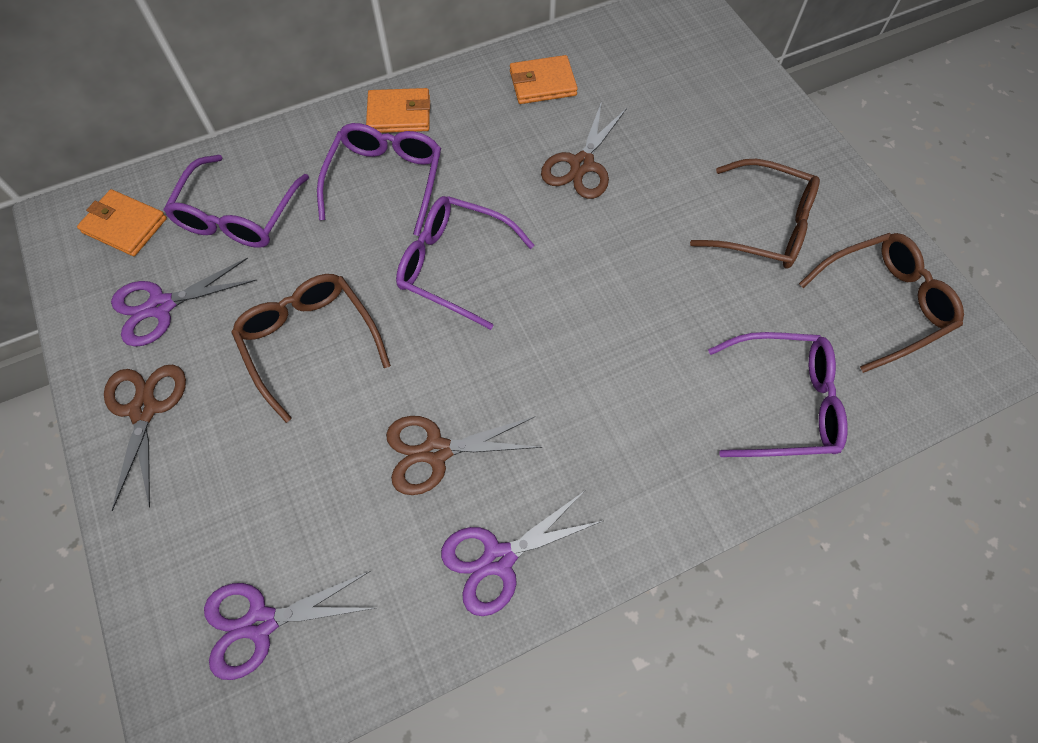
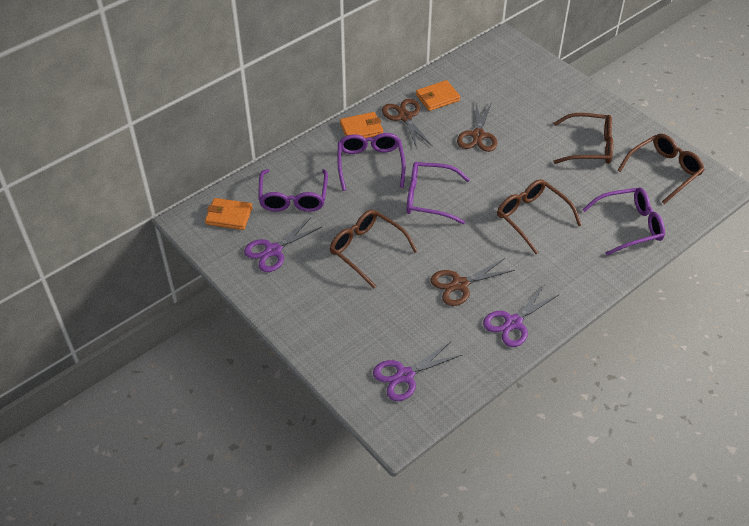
camera: 15 degrees left, 15 degrees down
(144, 409) = (291, 300): brown scissors -> brown scissors (405, 117)
(613, 344) = (532, 218): none -> brown glasses

